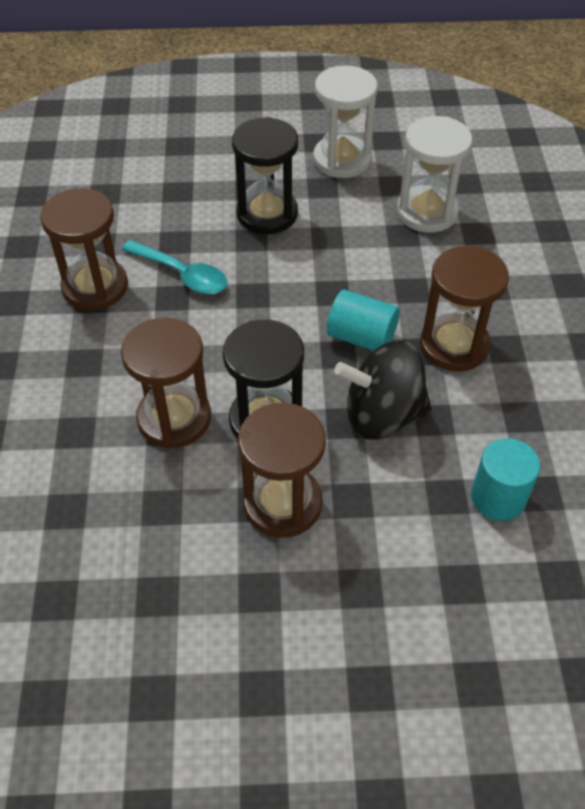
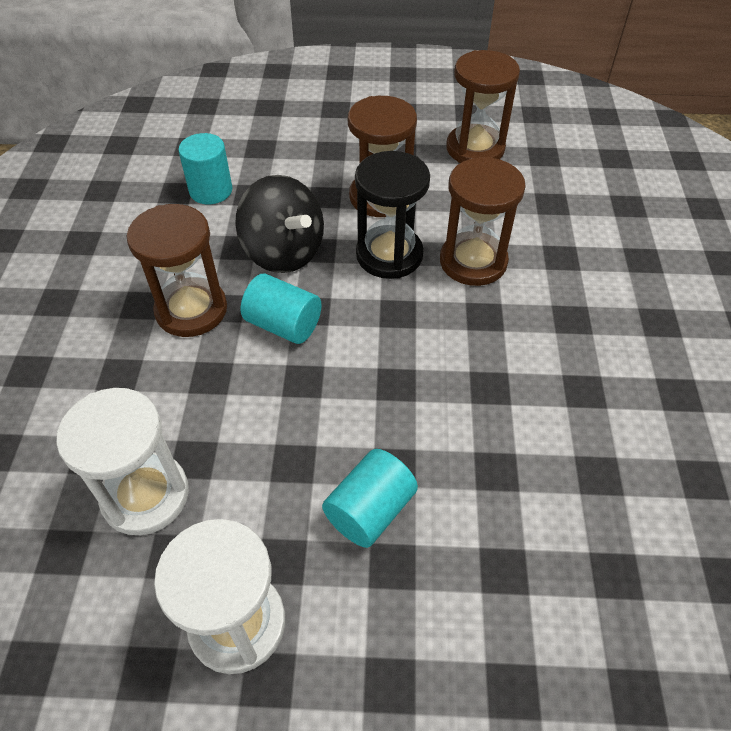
camera: 175 degrees left, 0 degrees up
(95, 287) = (585, 407): brown hourglass -> brown hourglass (475, 148)
(182, 275) = (481, 416): turquoise spoon -> none
(267, 214) = (370, 510): black hourglass -> turquoise cylinder
(382, 415) = (283, 252): black spinning top -> black spinning top turned 45 degrees clockwise

